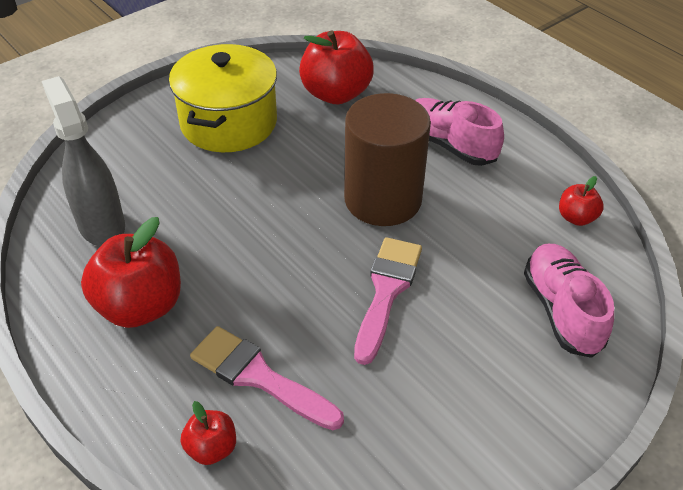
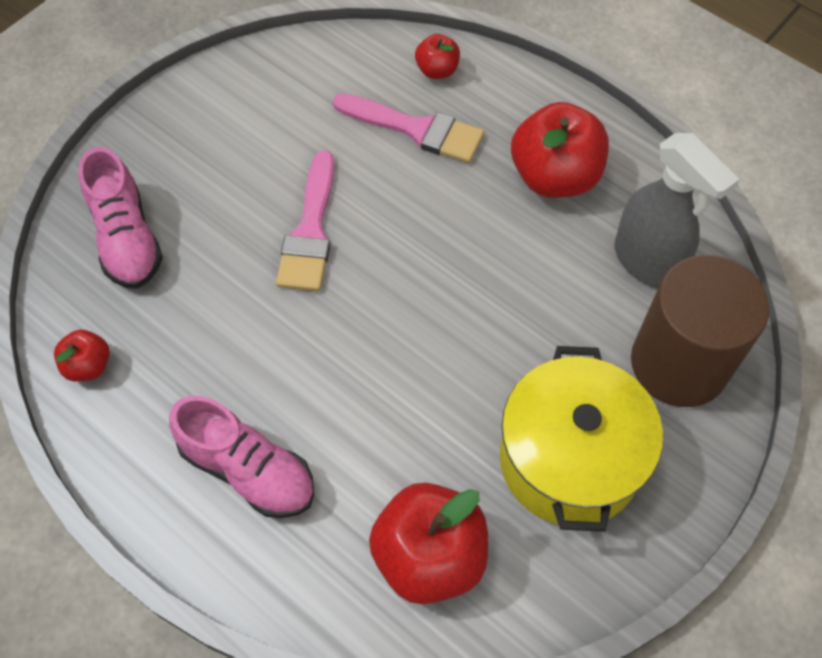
camera: 170 degrees right, 15 degrees up
(383, 199) = (329, 354): brown cylinder -> brown cylinder (679, 363)

